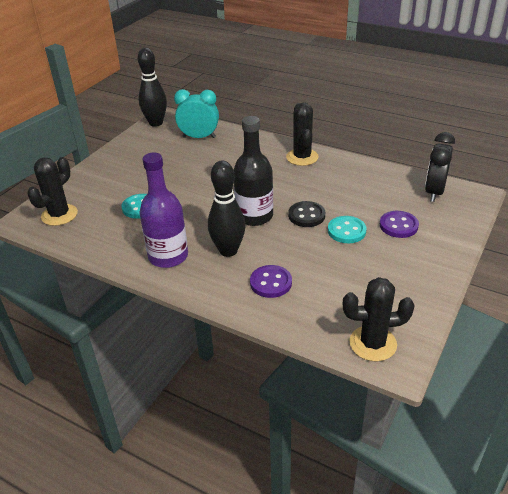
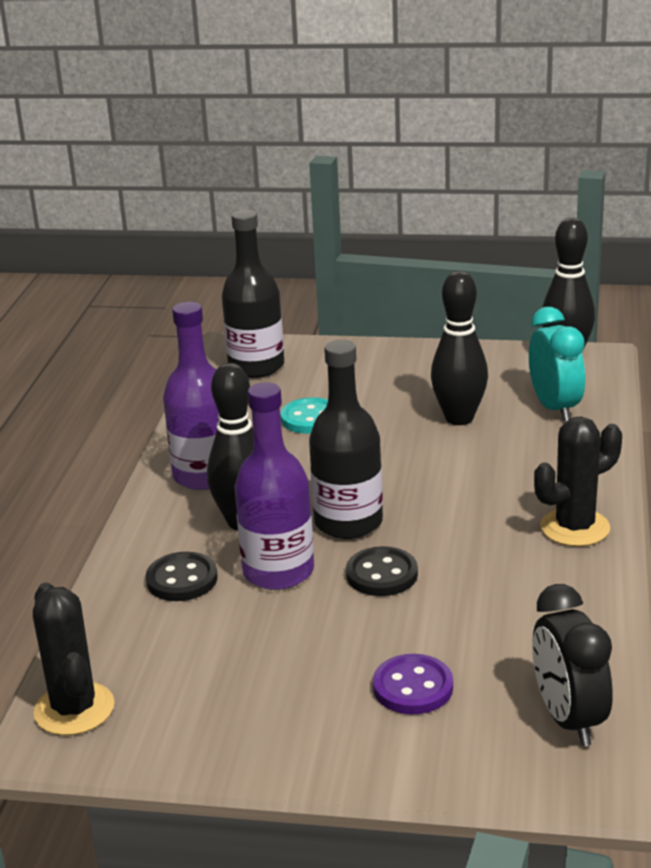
camera: 70 degrees right, 10 degrees down
(59, 215) = (256, 366): black cactus -> black bottle
(184, 163) = (459, 418): none -> black bowling pin
(271, 283) = (182, 579): purple button -> black button
(284, 247) = (278, 572): none -> purple bottle
(346, 231) = (360, 628): turquoise button -> none
(434, 192) = (568, 719): black clock -> black clock turned 105 degrees counterclockwise

